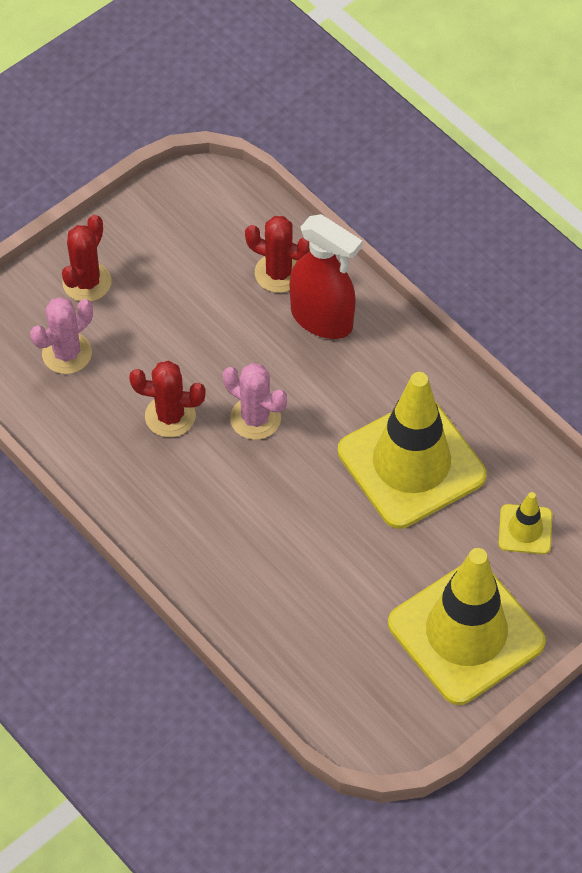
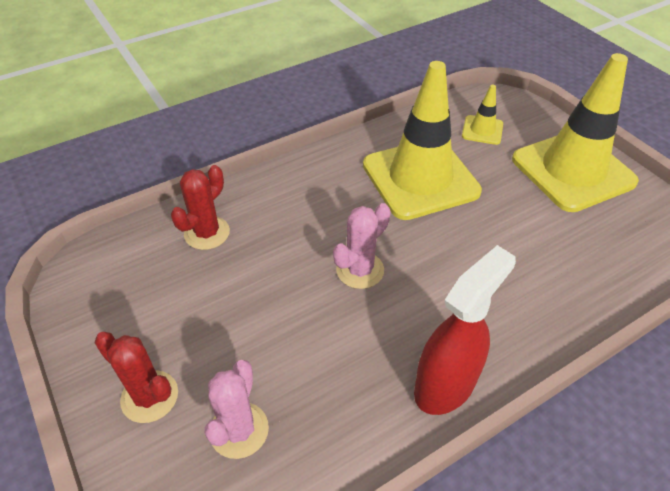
camera: 80 degrees left, 10 degrees down
(67, 353) = (239, 430): pink cactus -> pink cactus turned 45 degrees clockwise
(170, 416) = (344, 338): red cactus -> none
(322, 319) = (266, 211): red spray bottle -> red spray bottle (445, 385)

